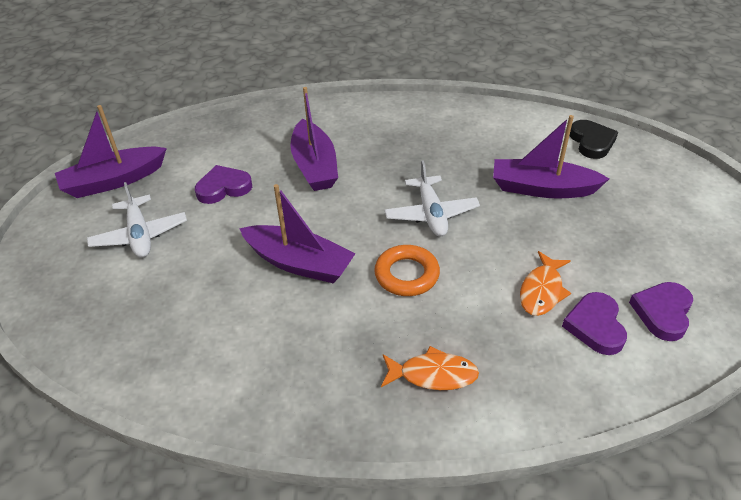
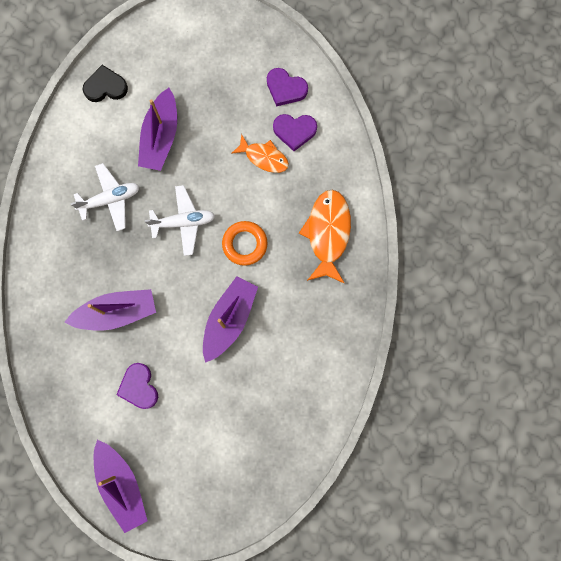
camera: 90 degrees left, 35 degrees up
(140, 235) = (191, 446): white plane -> white plane (110, 199)
(433, 375) = (328, 233): orange fish -> orange fish, size x1.60

